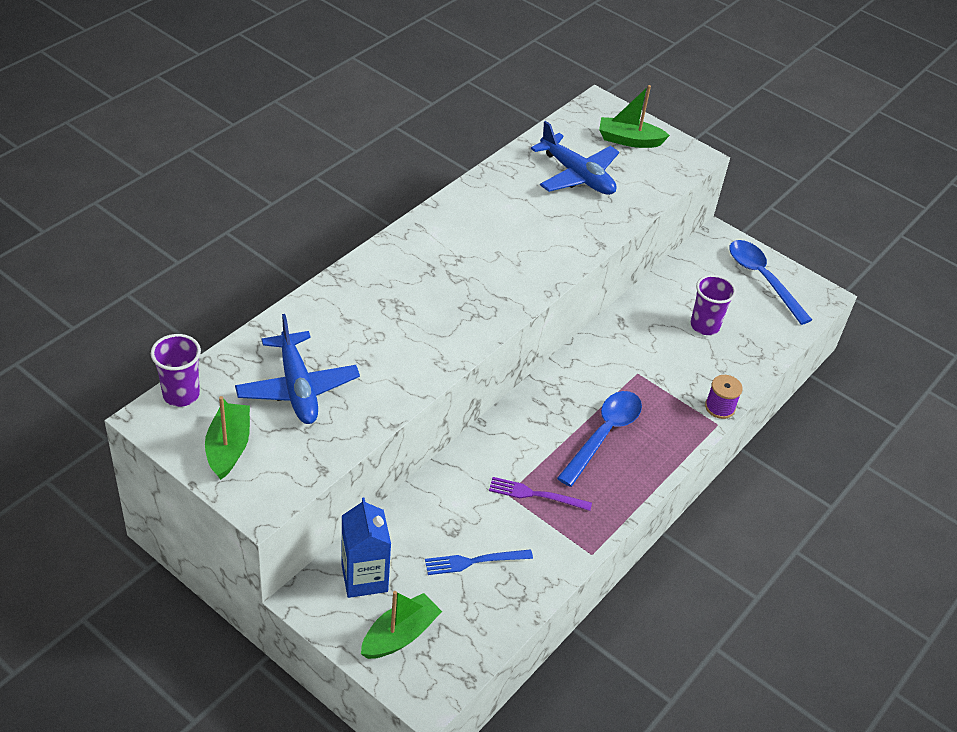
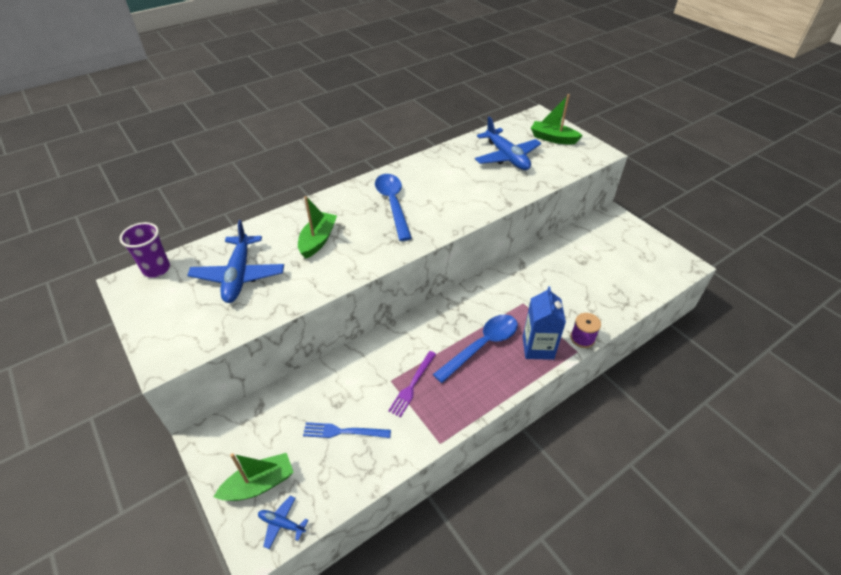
camera: 20 degrees right, 0 degrees up
(228, 447) = (166, 312): green boat -> green boat (318, 240)
(364, 578) = (254, 429): blue carton -> blue carton (538, 347)
(445, 669) = (282, 524): none -> blue plane
(536, 495) = (412, 385): purple fork -> purple fork turned 90 degrees counterclockwise
(704, 326) = (586, 275): purple cup -> none
(762, 279) = (640, 247): blue spoon -> blue spoon (393, 204)

